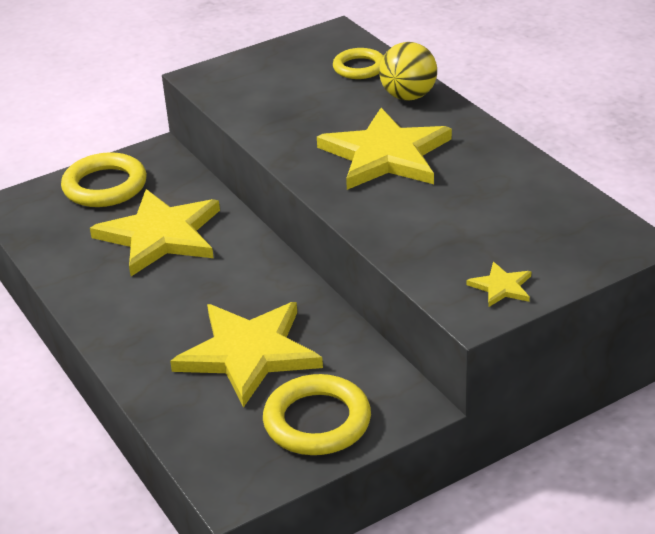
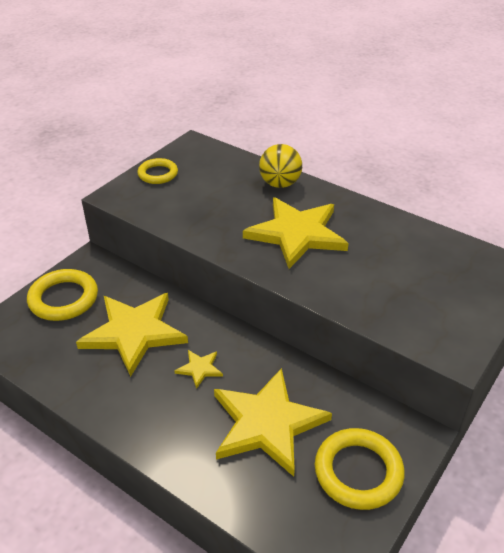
camera: 25 degrees left, 5 degrees up
(359, 68) = (230, 168): yellow ring -> yellow ring (158, 174)
(501, 287) = (456, 326): yellow star -> yellow star (199, 368)

